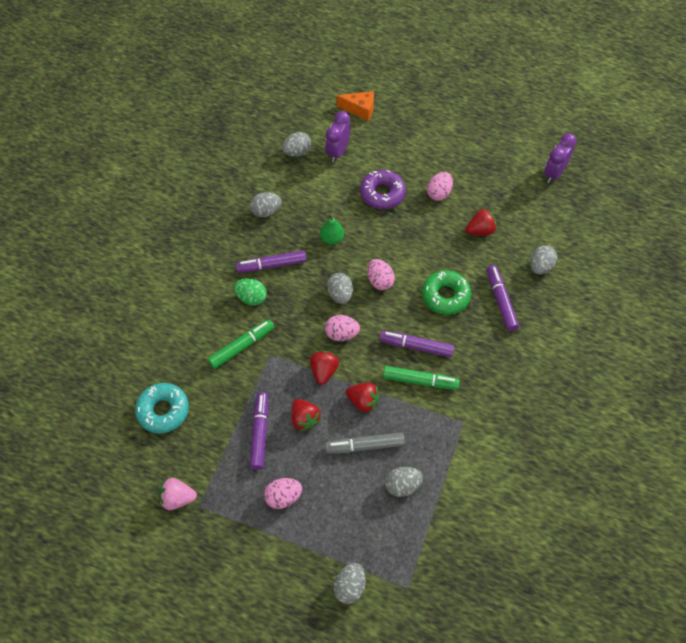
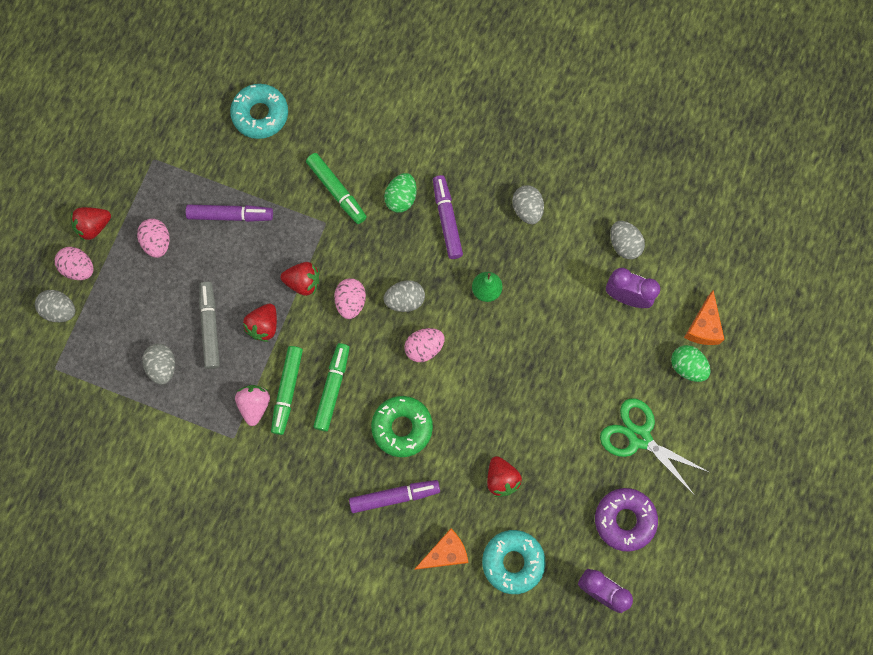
camera: 90 degrees right, 15 degrees up
(178, 498) = (162, 138): pink strawberry -> pink strawberry (255, 405)
(304, 419) = (244, 262): red strawberry -> red strawberry (93, 226)
(382, 194) = (558, 354): purple donut -> purple donut (624, 520)
(389, 120) = (687, 367): none -> green egg
(416, 346) = (332, 388): purple marker -> green marker
(439, 193) = (561, 428): pink egg -> pink egg (79, 268)
(442, 148) = (639, 437): none -> green scissors
(540, 267) = (445, 553): grey egg -> orange cheese
(541, 224) = (513, 562): none -> turquoise donut

